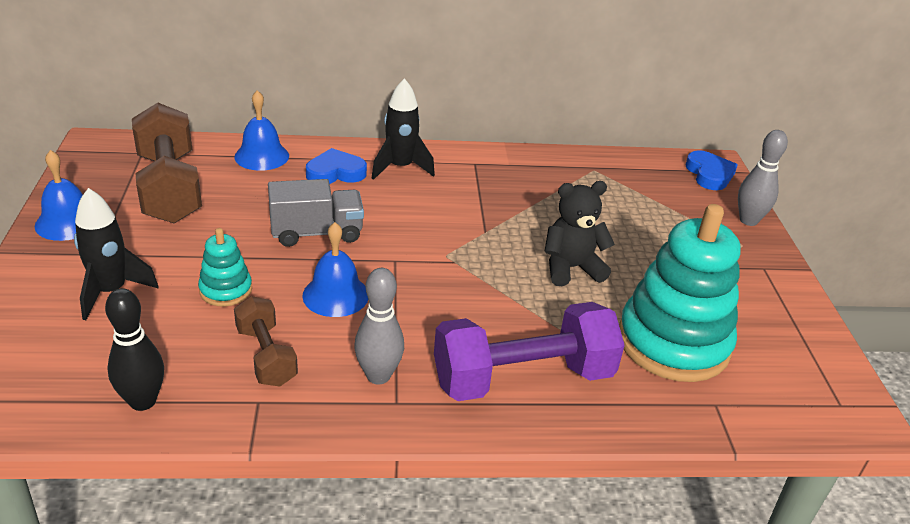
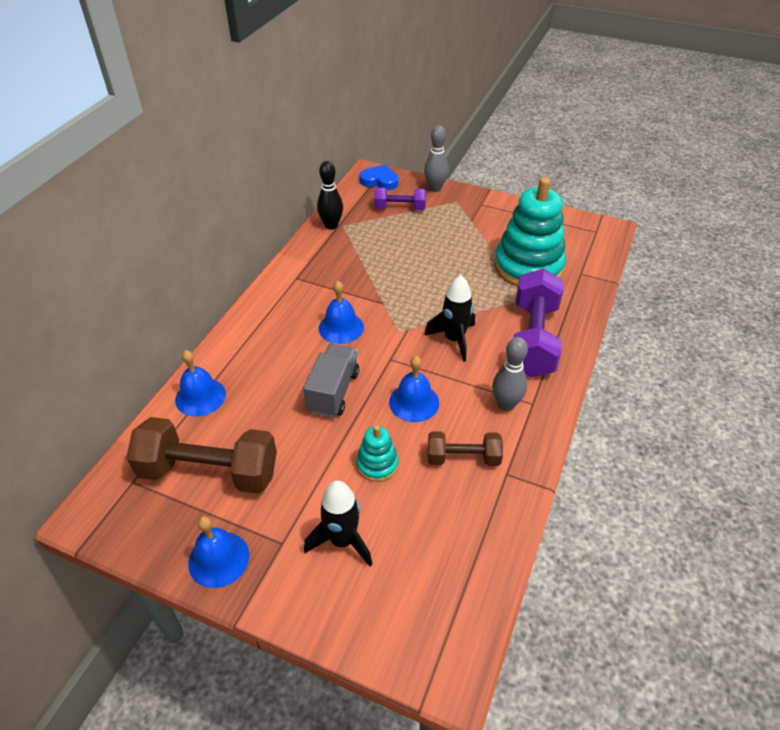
camera: 60 degrees left, 10 degrees up
(143, 401) = (482, 540): black bowling pin -> black bowling pin (331, 225)
(335, 172) = (257, 357): blue heart -> none
(400, 168) = (276, 318): black rocket -> black rocket (454, 339)
(420, 212) = (341, 327): none -> blue bell
(571, 268) = (442, 279): black teddy bear -> none
(673, 202) = (400, 208): none -> purple dumbbell

